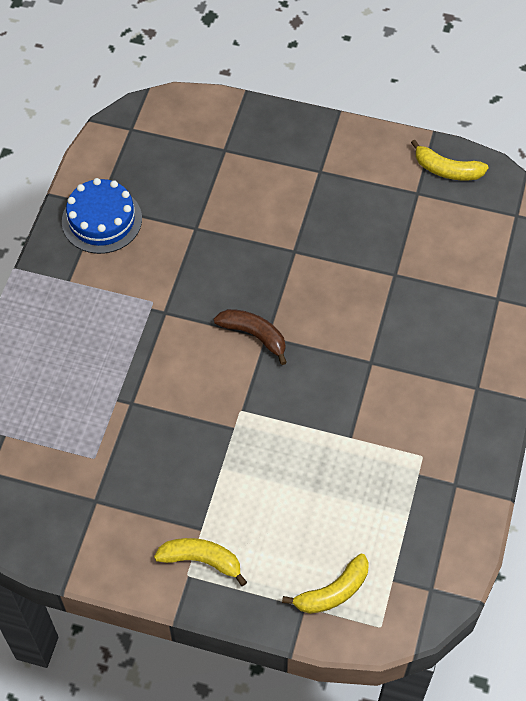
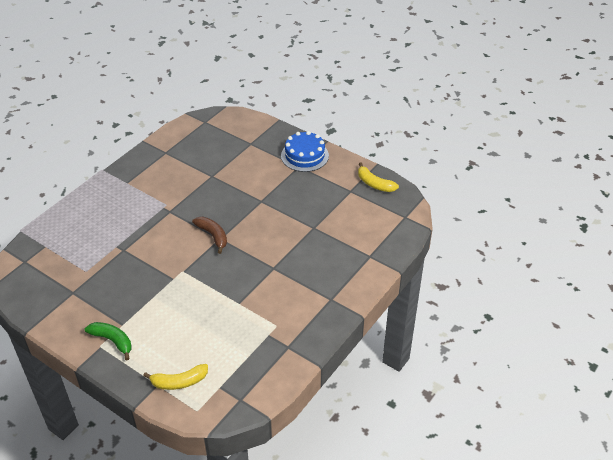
camera: 20 degrees right, 15 degrees down
(102, 220) = (162, 159): blue cake -> blue cake (304, 156)
(201, 560) = (112, 341): yellow banana -> green banana

